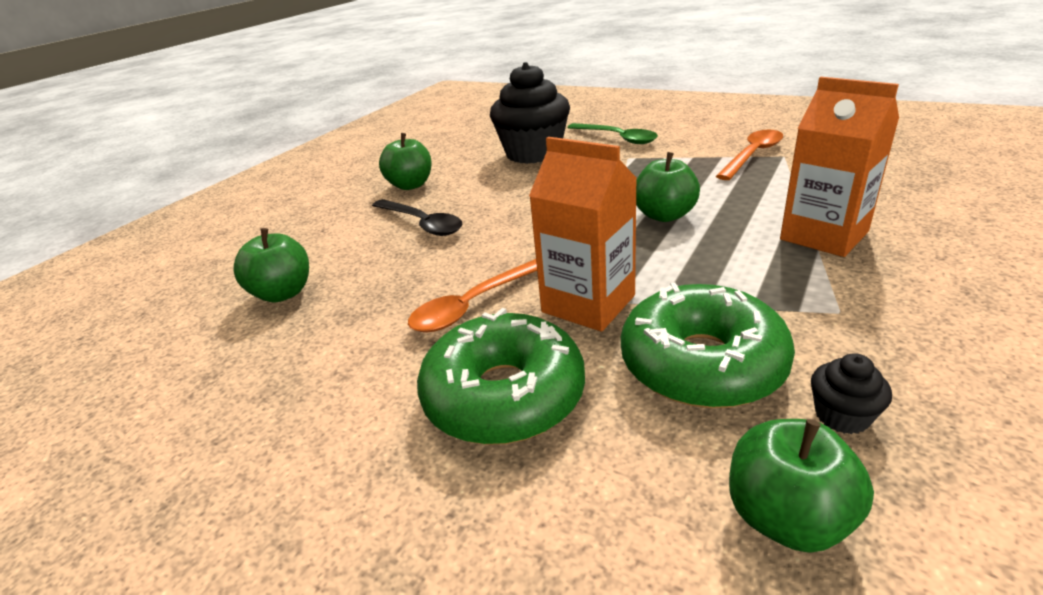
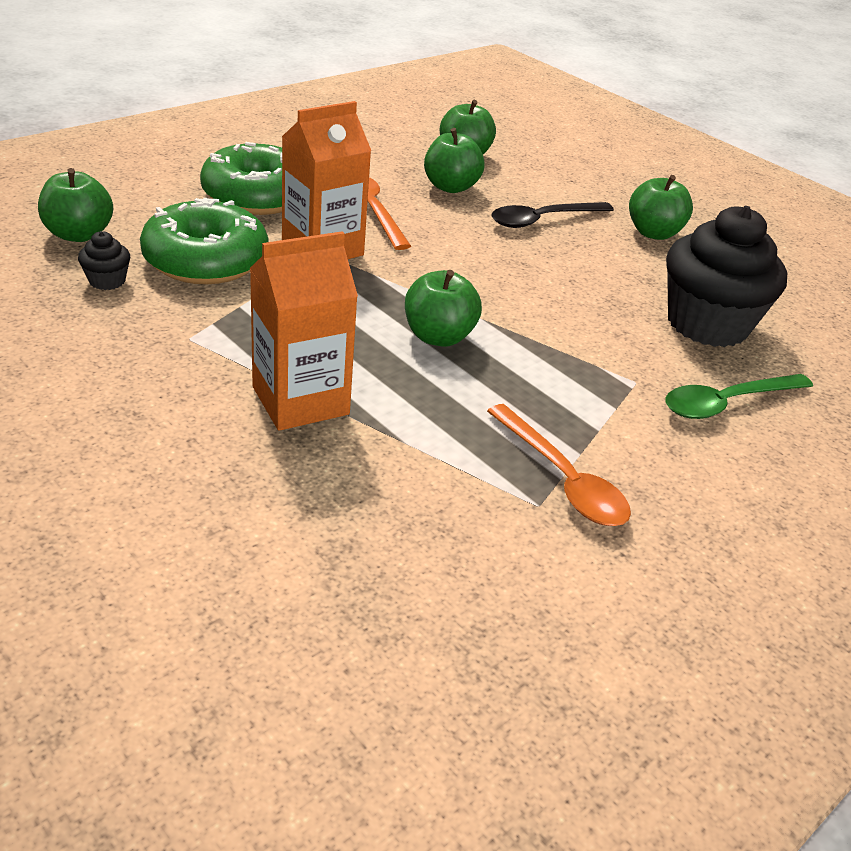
camera: 100 degrees right, 5 degrees up
(379, 279) = (450, 187): none -> green apple

